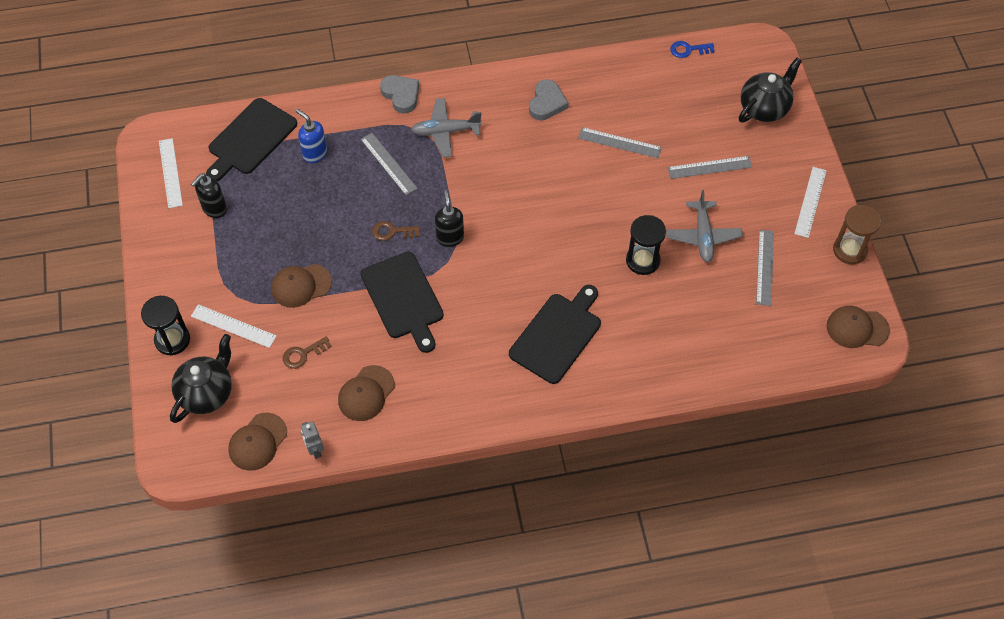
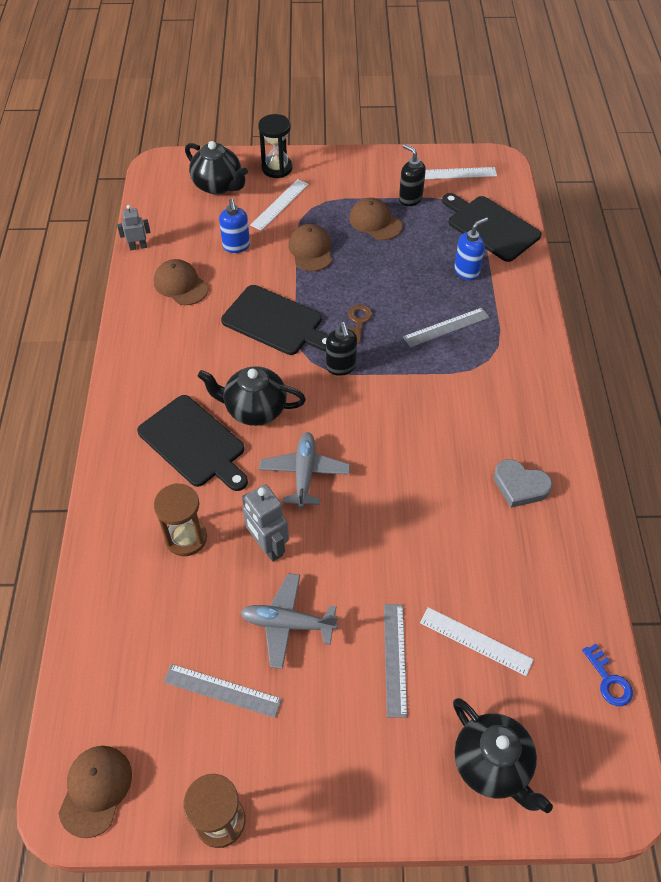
camera: 100 degrees right, 5 degrees down
(257, 442) = (160, 212): brown cap -> brown cap (375, 222)
(303, 354) = (236, 246): brown key -> blue soap dispenser
(401, 95) = (540, 347): grey heart -> none
(403, 299) = (276, 322): black cutting board -> black cutting board turned 135 degrees counterclockwise
(445, 131) = (485, 380): grey plane -> grey plane (304, 473)
(450, 237) = (341, 367): black soap dispenser -> black soap dispenser turned 75 degrees clockwise
(510, 296) = (254, 409): none -> black teapot
(619, 143) = (449, 556): grey ruler -> none
(642, 260) = (268, 546): black hourglass -> grey robot
(650, 319) = (186, 538): none -> brown hourglass
(688, 50) = (608, 680): blue key -> blue key turned 150 degrees clockwise
(810, 202) = (313, 786): white ruler -> white ruler (476, 641)

